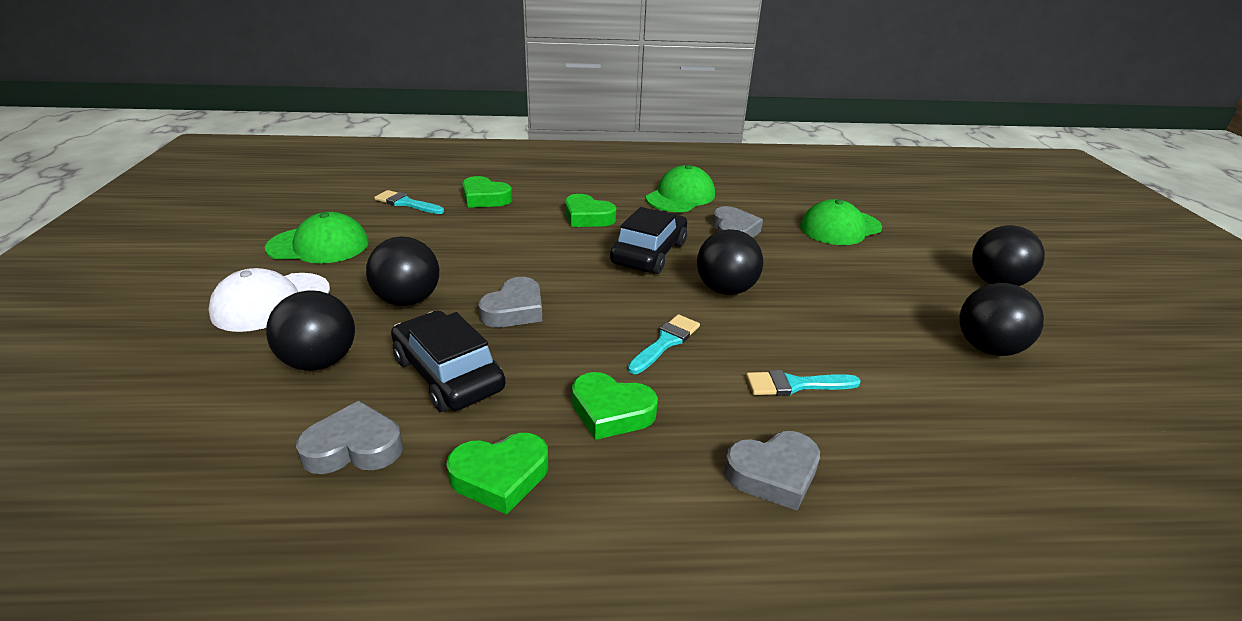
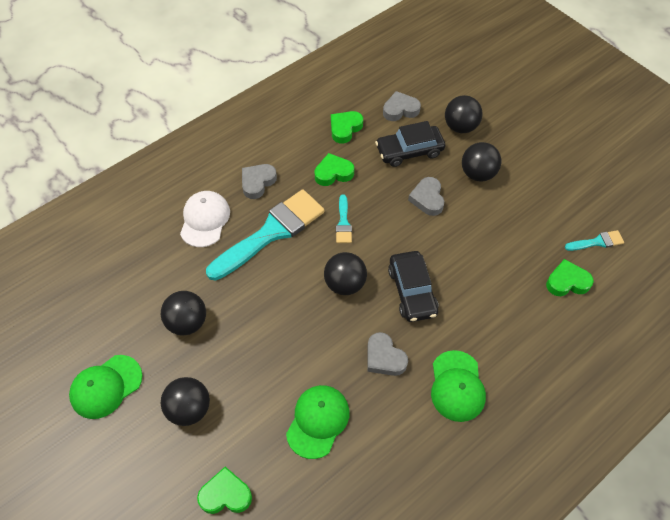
camera: 145 degrees right, 25 degrees up
(271, 302) = (526, 136): white cap -> white cap (205, 220)
(319, 245) = (572, 178): green cap -> green cap (106, 386)
(354, 447) = (400, 110): grey heart -> grey heart turned 150 degrees counterclockwise
(448, 374) = (409, 151): black car -> black car turned 150 degrees clockwise
(587, 217) = (484, 306): green heart -> green heart (225, 494)
(795, 385) = (271, 232): turquoise brush -> turquoise brush, size x2.29

